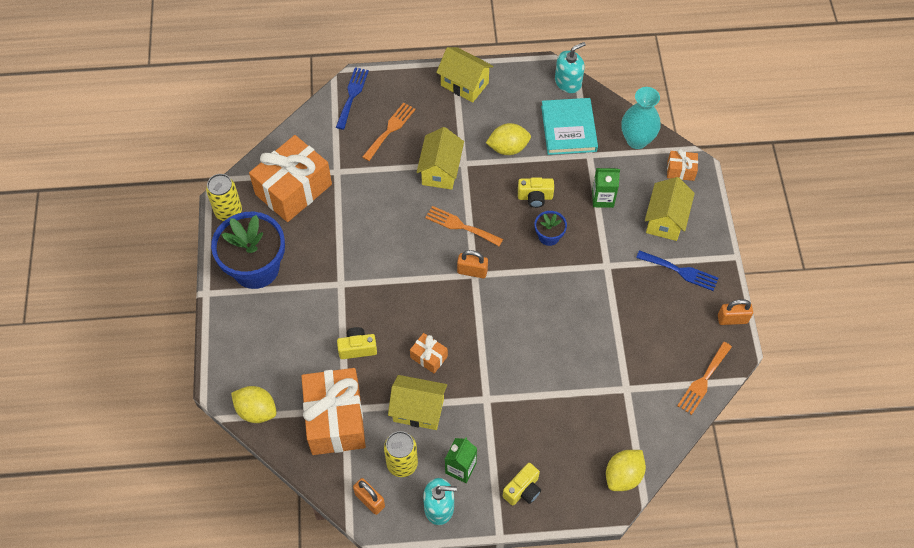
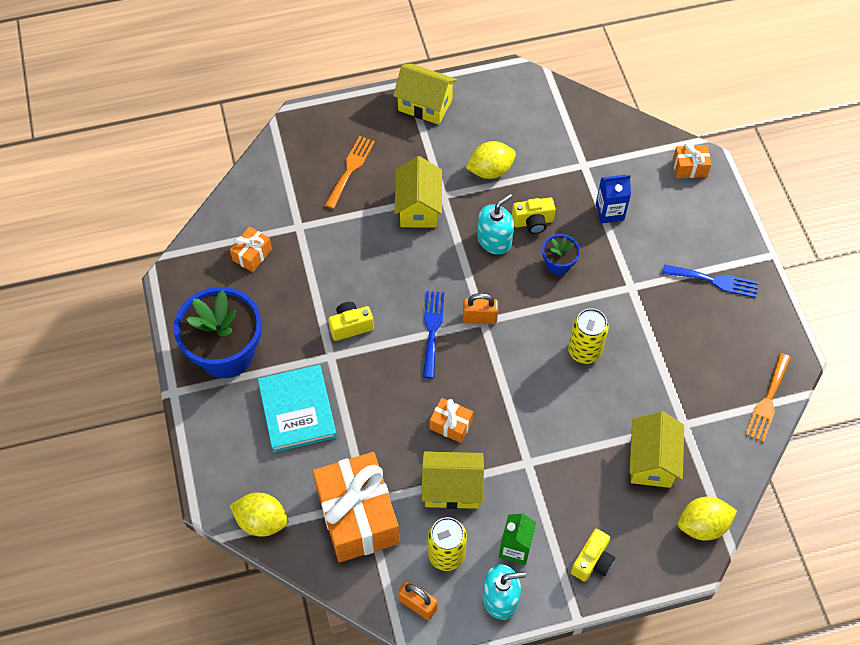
camera: 10 degrees left, 0 degrees up
(228, 212) = (180, 292): yellow can -> yellow can (584, 351)
(293, 189) = (252, 255): orange gift -> orange gift, size x0.45
(352, 95) = (298, 136): blue fork -> blue fork (432, 330)
(357, 348) = (365, 428): yellow camera -> yellow camera (350, 326)
(460, 226) = (455, 267): orange fork -> none
(568, 82) = (542, 86): turquoise soap dispenser -> turquoise soap dispenser (494, 240)
(568, 128) = (554, 138): turquoise book -> turquoise book (297, 410)
(603, 198) = (609, 212): green carton -> blue carton
(623, 476) = (702, 525): yellow lemon -> yellow lemon turned 45 degrees clockwise
(637, 140) = (633, 140): turquoise vase -> none
(665, 220) = (685, 226): yellow house -> yellow house (651, 461)
(732, 319) = (784, 326): orange padlock -> none

